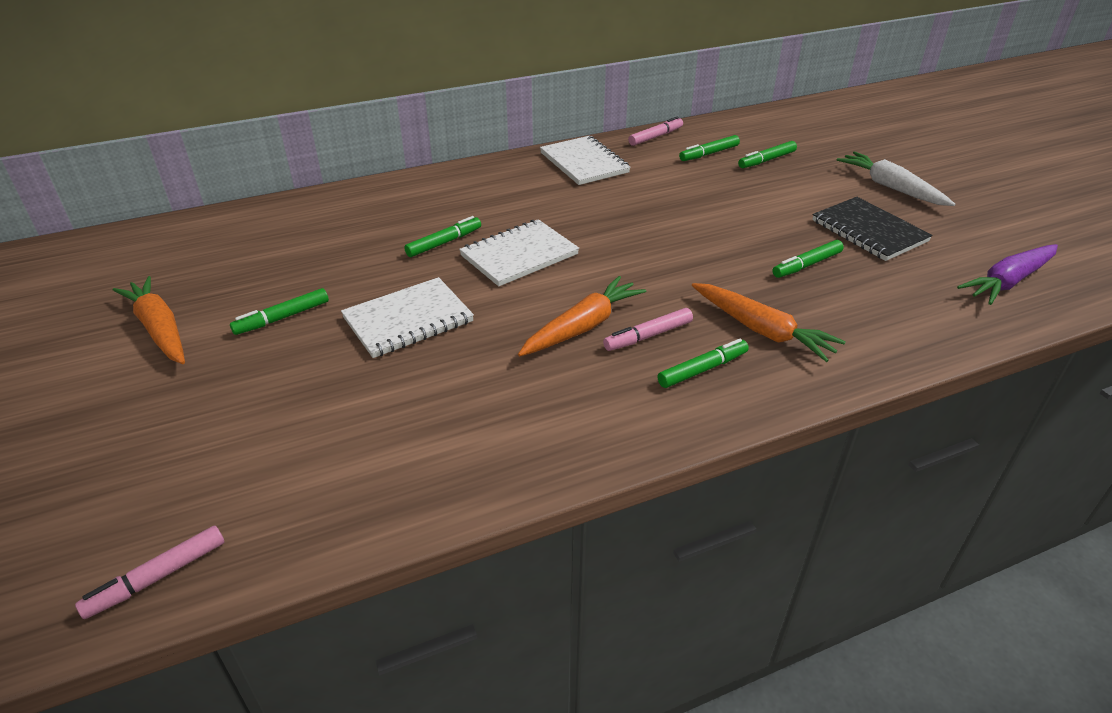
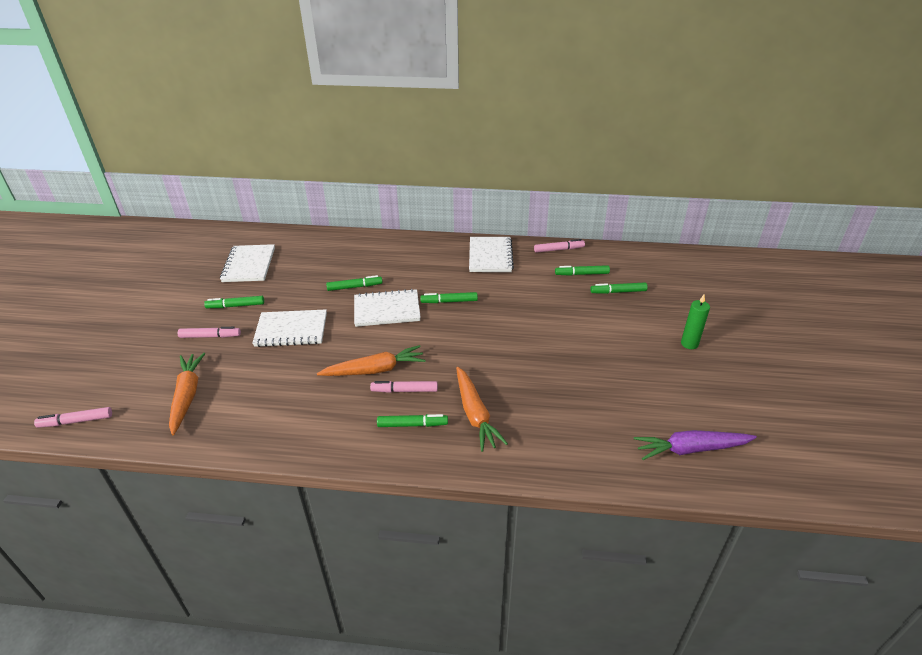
camera: 30 degrees right, 0 degrees up
(159, 329) = (179, 292): orange carrot -> orange carrot (187, 396)
(246, 261) = (249, 265): none -> white notebook
(283, 369) = (210, 336): none -> pink marker
(807, 265) = (555, 381): green marker -> green marker (449, 301)
(869, 231) = (630, 372): black notebook -> none
(891, 187) = (689, 344): white carrot -> green candle

